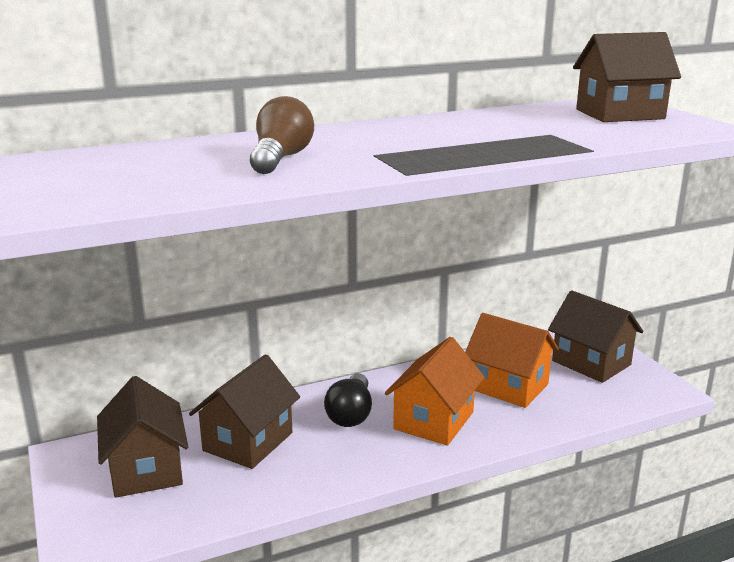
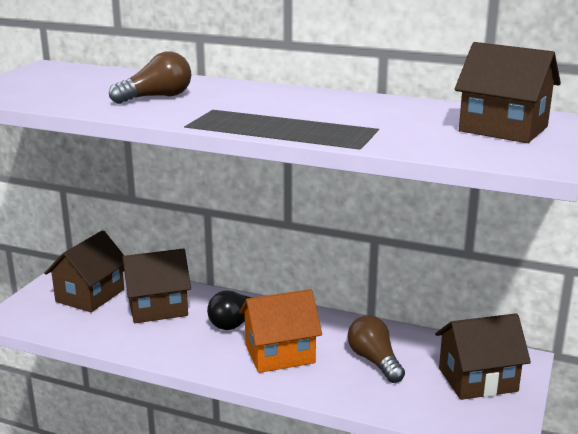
camera: 45 degrees right, 0 degrees up
(508, 386) = (374, 361): orange house -> brown light bulb
(591, 363) = (477, 380): brown house -> brown house turned 75 degrees clockwise

